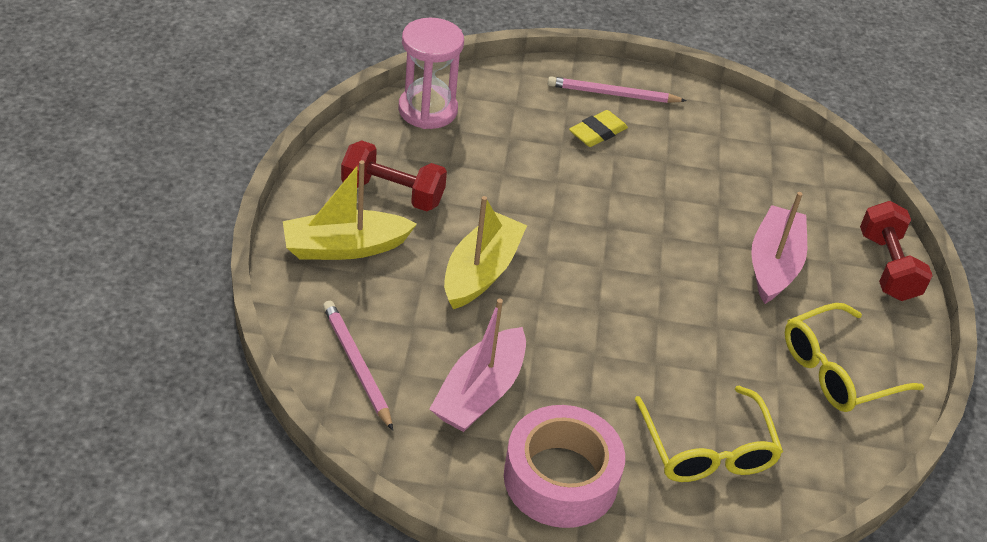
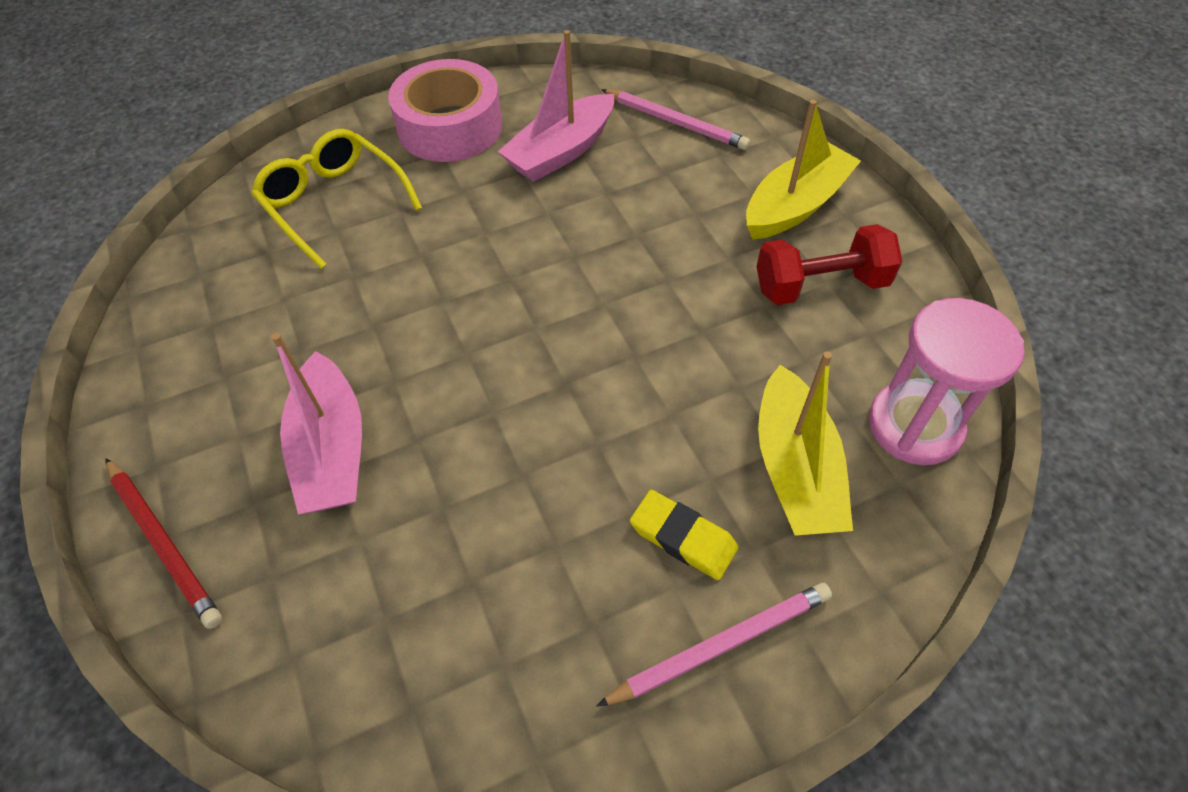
camera: 155 degrees right, 10 degrees up
(480, 392) = (561, 151): pink boat -> pink boat turned 135 degrees counterclockwise
(481, 272) = (652, 251): yellow boat -> yellow boat (795, 468)
(597, 132) = (683, 537): yellow eraser -> yellow eraser turned 75 degrees counterclockwise
(837, 370) = (216, 346): yellow glasses -> none
(888, 267) = (164, 542): red dumbbell -> red pencil

